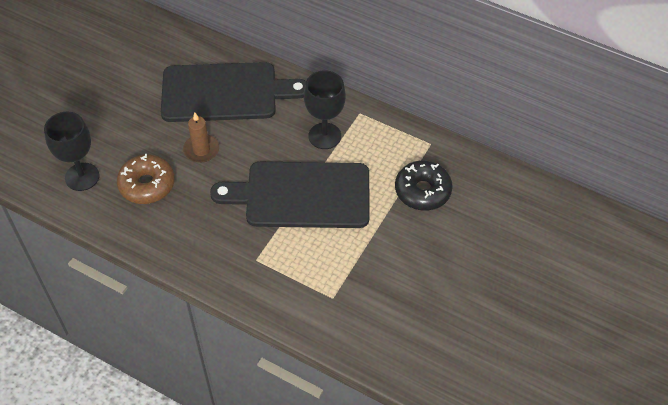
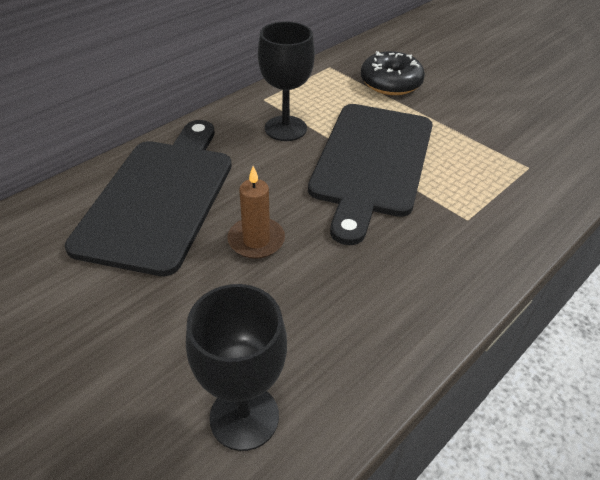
camera: 75 degrees left, 10 degrees down
(147, 185) = (300, 317): brown donut -> none

